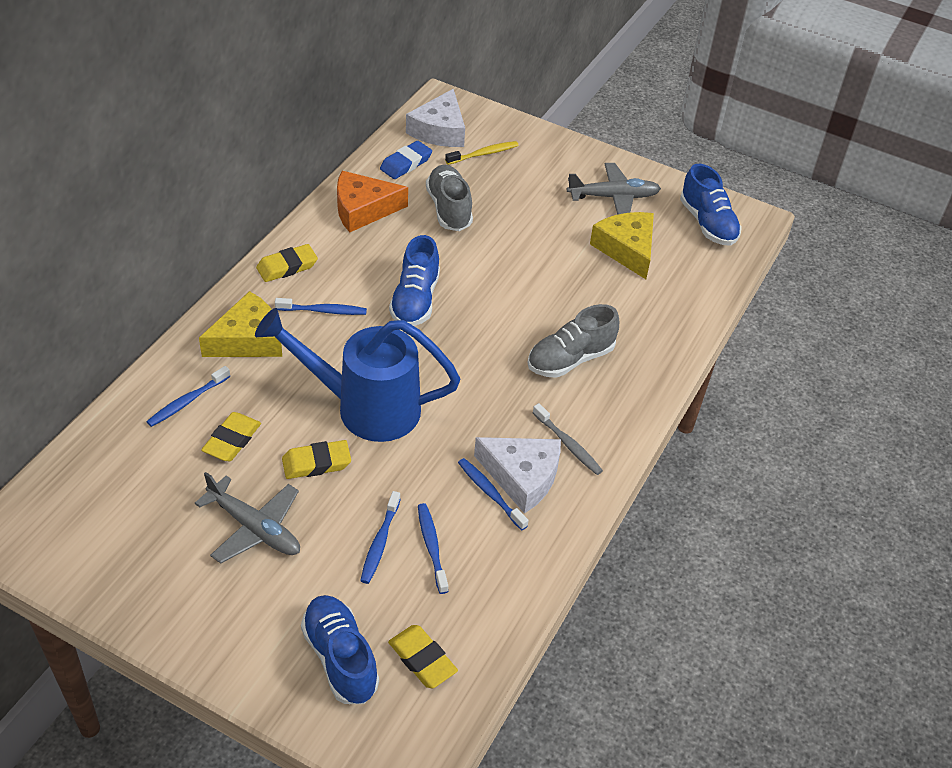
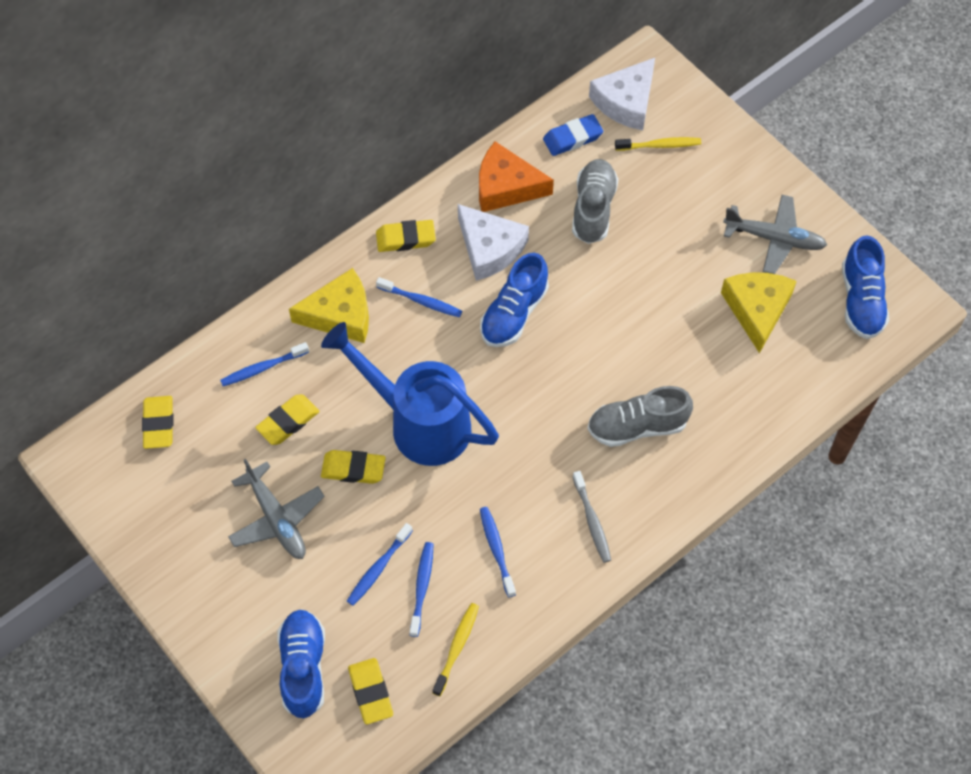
camera: 25 degrees right, 15 degrees up
(93, 477) = (158, 424): none -> yellow eraser
(491, 590) = (457, 647): none -> yellow toothbrush
(522, 477) = (533, 542): white cheese -> white cheese (489, 248)

